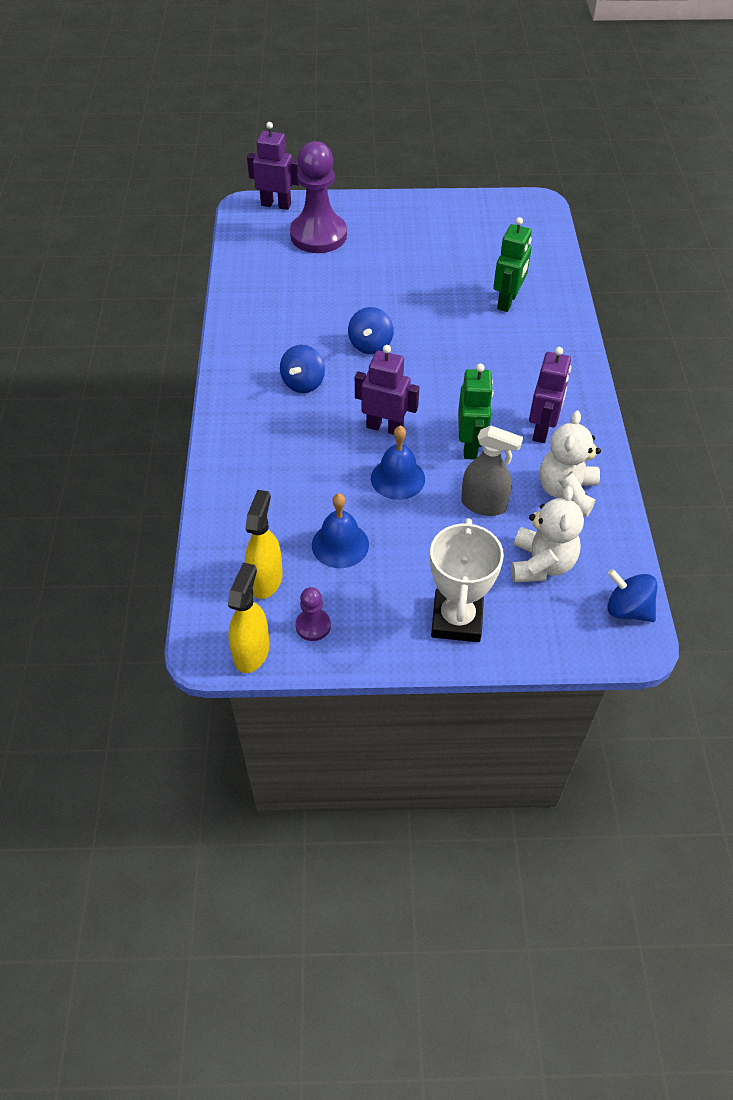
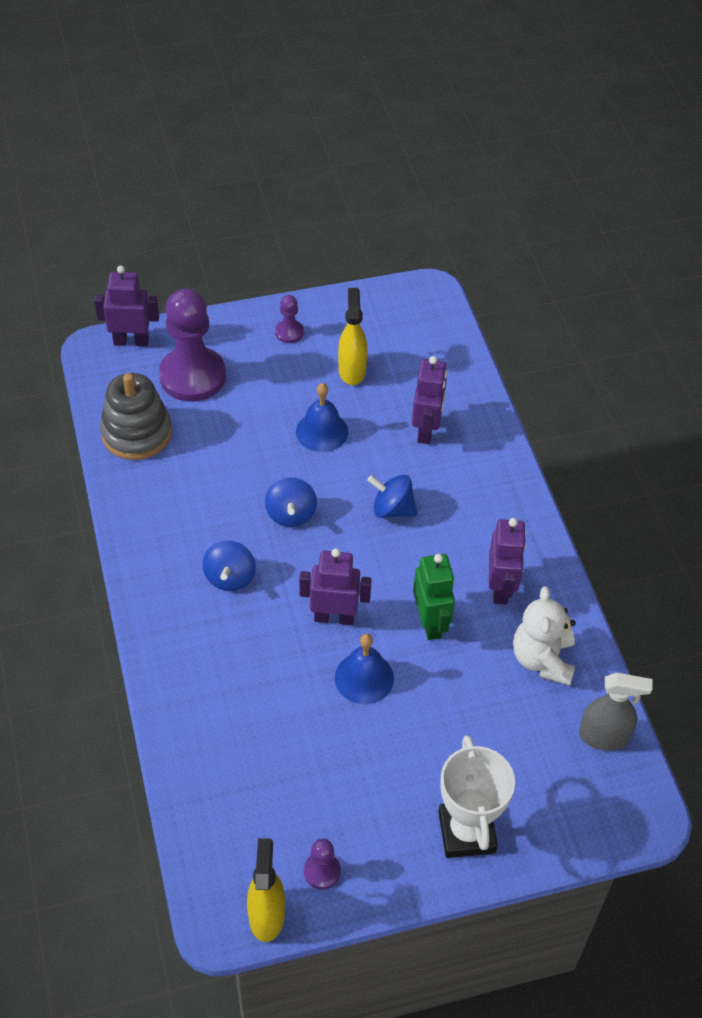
camera: 15 degrees left, 0 degrees up
(259, 268) = (136, 433): none -> grey stacking toy
(266, 580) = (257, 828): yellow spray bottle -> yellow spray bottle (352, 370)
(340, 544) = (324, 770): blue bell -> blue bell (322, 431)
(409, 216) = (289, 332): none -> purple pawn
(484, 504) = (462, 691): grey spray bottle -> grey spray bottle (604, 736)
(507, 301) = (426, 430): green robot -> purple robot
(541, 564) = (536, 750): white teddy bear -> none
(627, 609) = (632, 783): blue spinning top -> blue spinning top (392, 509)

